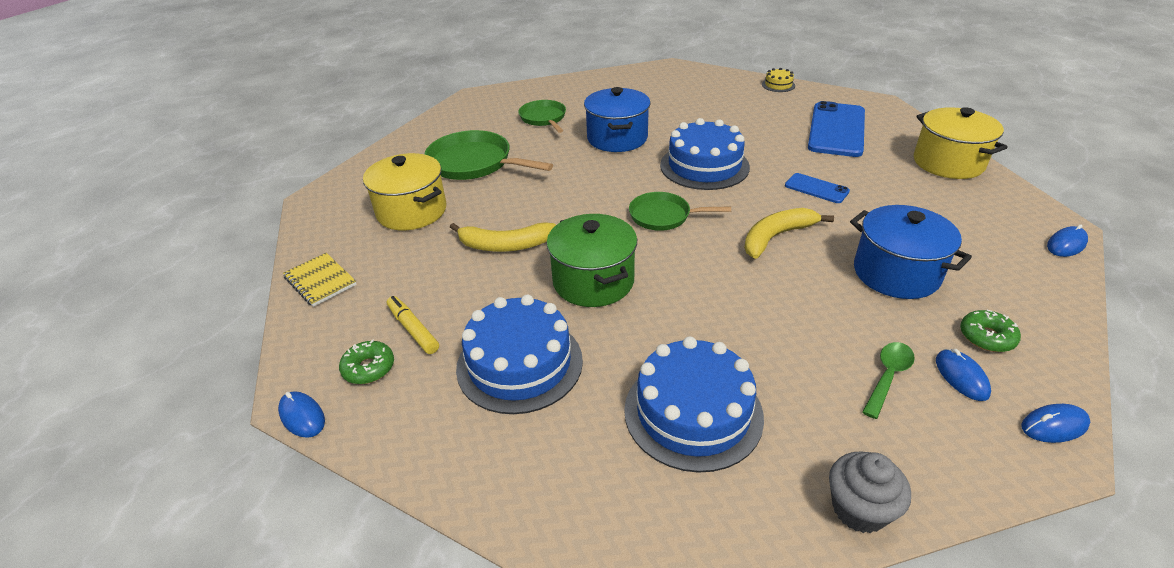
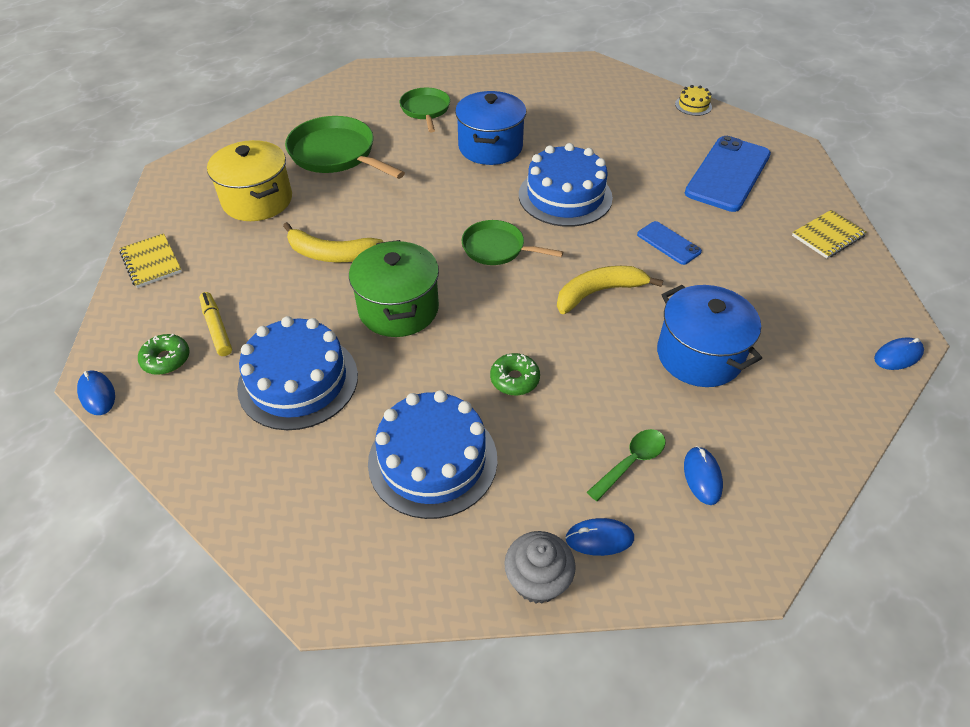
camera: 10 degrees right, 10 degrees up
(948, 163) = (828, 236): yellow pot -> yellow notebook
(986, 337) = (751, 441): green donut -> green donut (514, 379)
(1054, 425) = (763, 543): blue mouse -> blue mouse (599, 538)

